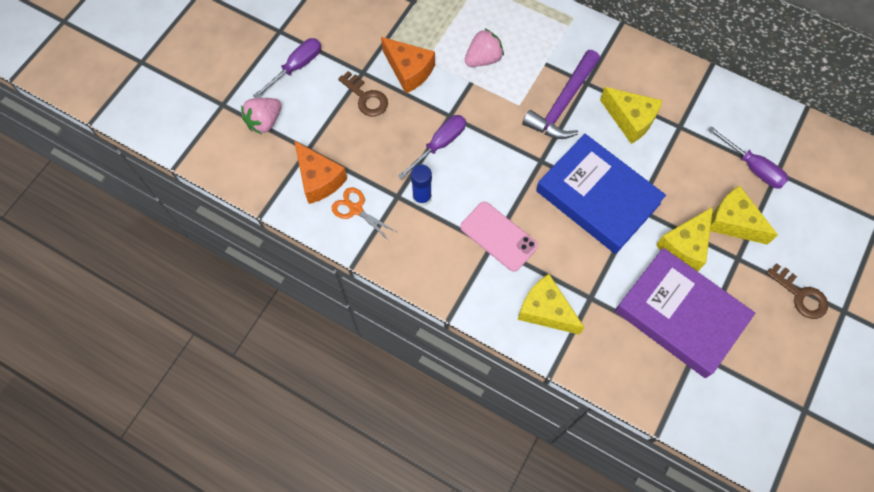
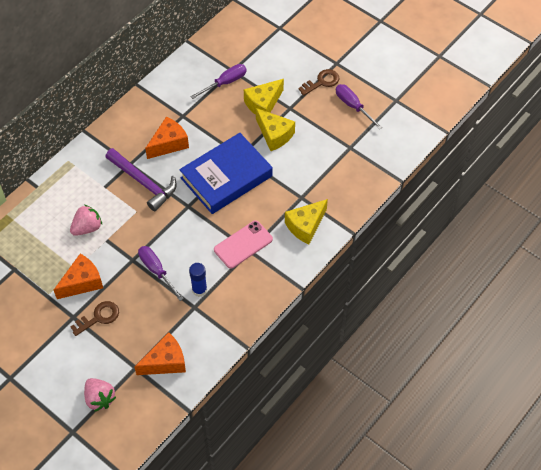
camera: 80 degrees left, 10 degrees down
(296, 67) = (52, 368): purple screwdriver -> purple screwdriver (353, 106)
(356, 209) = (198, 338): orange scissors -> none
(483, 59) = (87, 228): pink strawberry -> pink strawberry turned 75 degrees clockwise
(630, 120) = (169, 144): yellow cheese -> orange cheese
(680, 315) = (323, 149): purple book -> none

